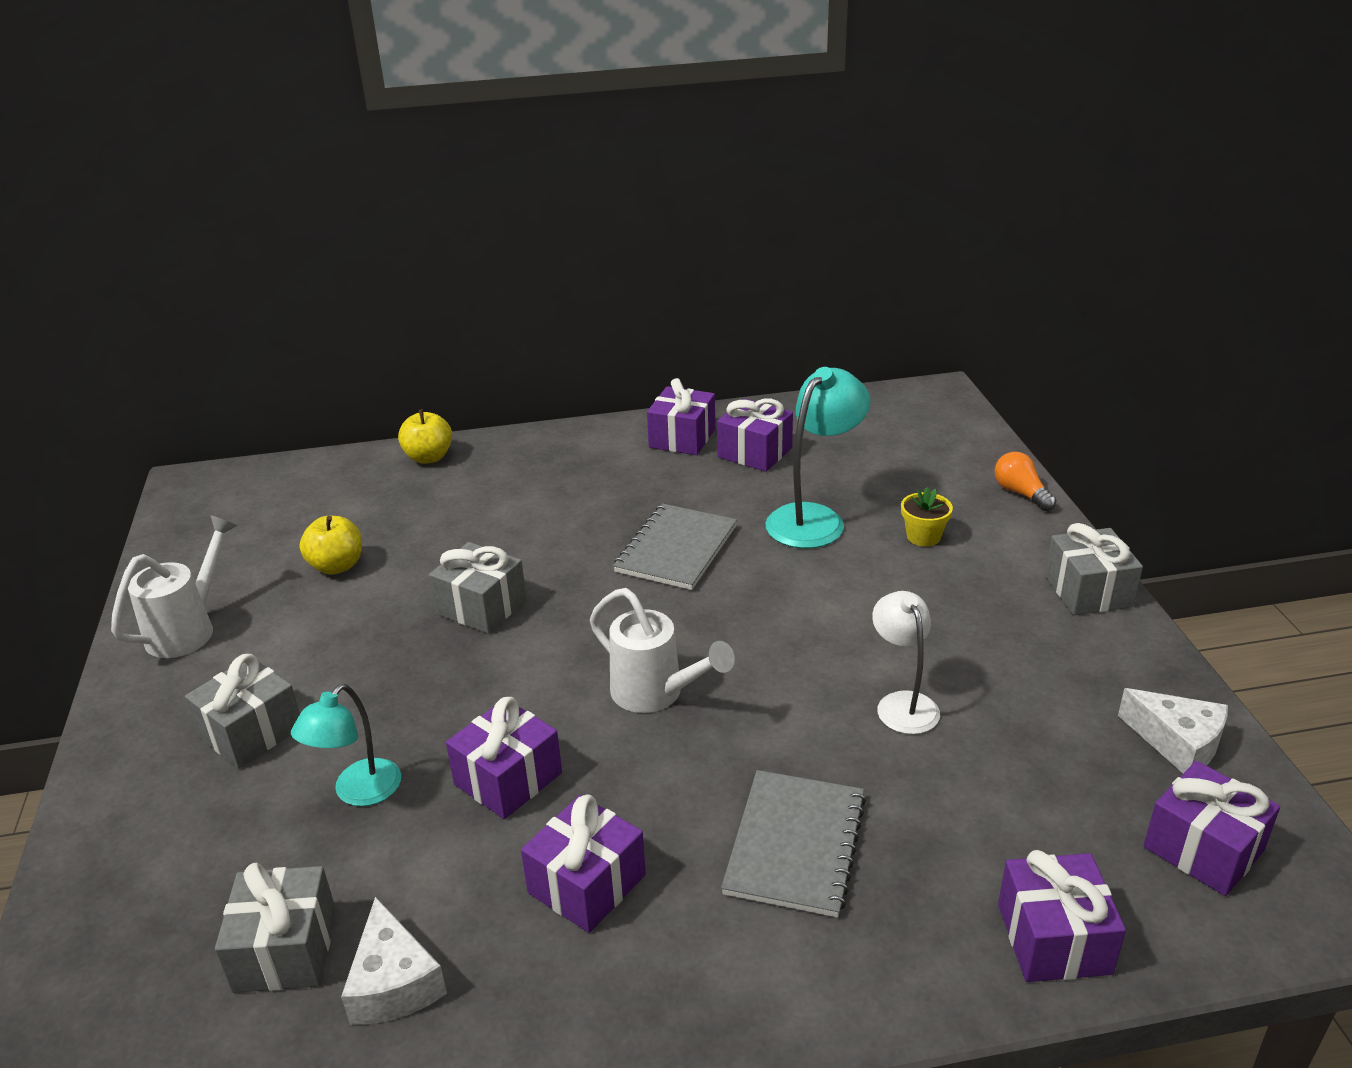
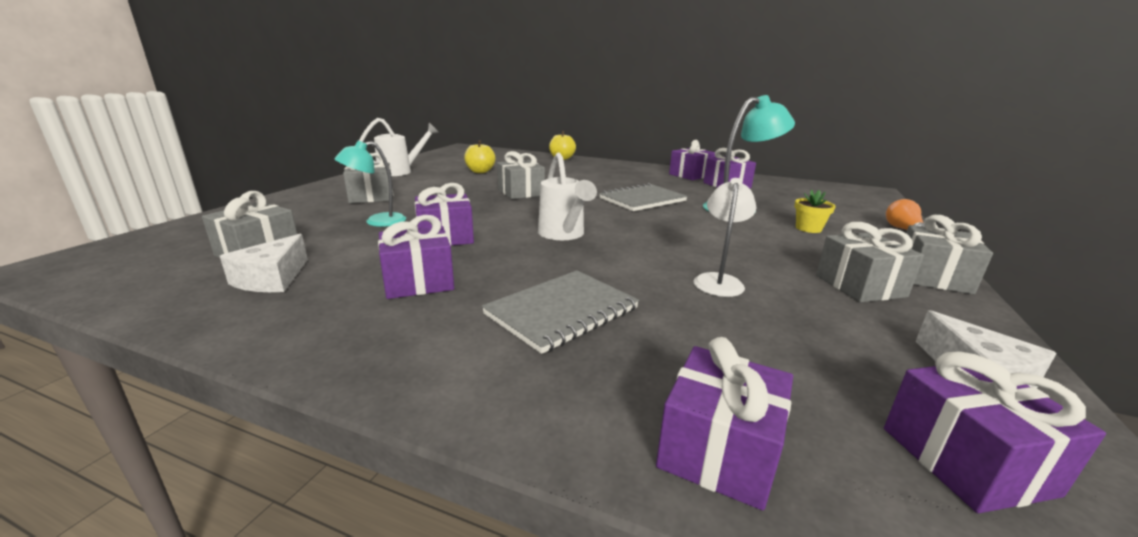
camera: 30 degrees right, 10 degrees down
(1034, 643) = (860, 286): none -> grey gift

